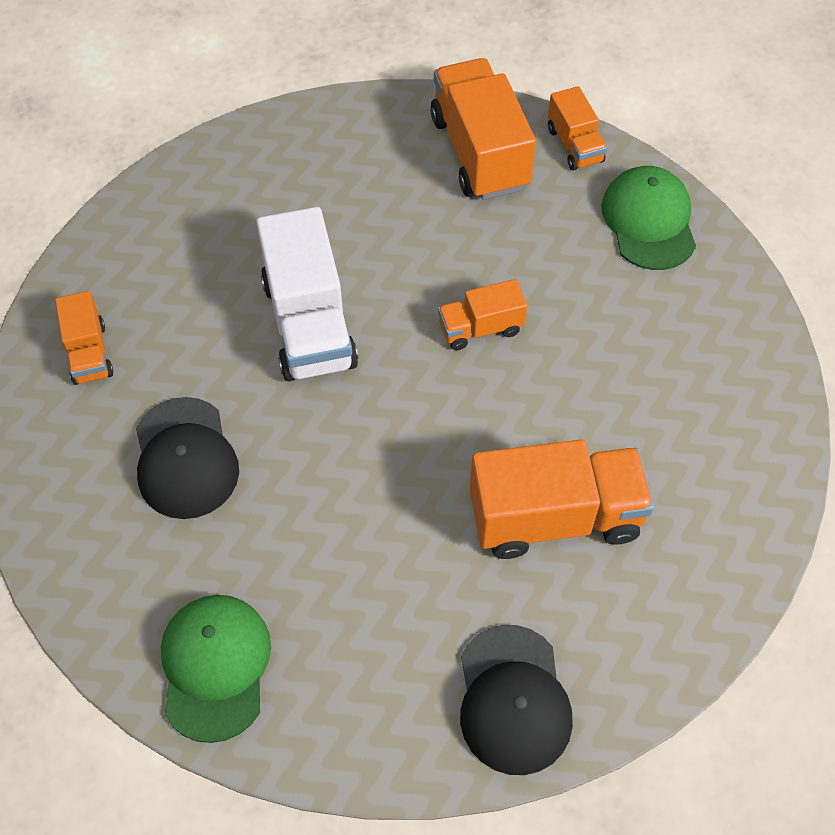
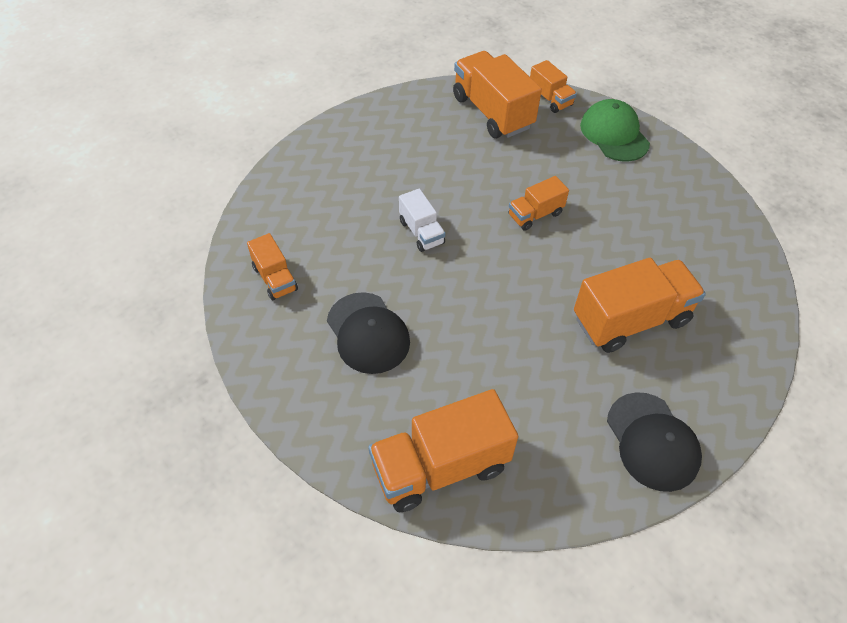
camera: 15 degrees left, 5 degrees down
(215, 667) = (440, 467): green cap -> orange truck
(309, 324) = (421, 232): white truck -> white truck, size x0.53

